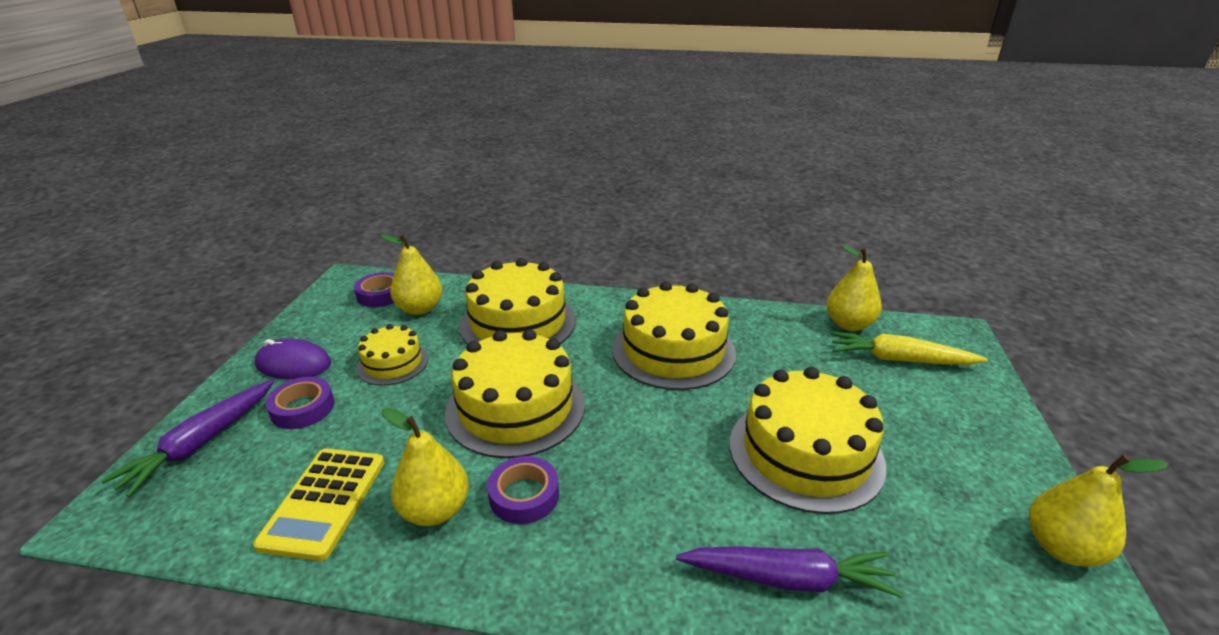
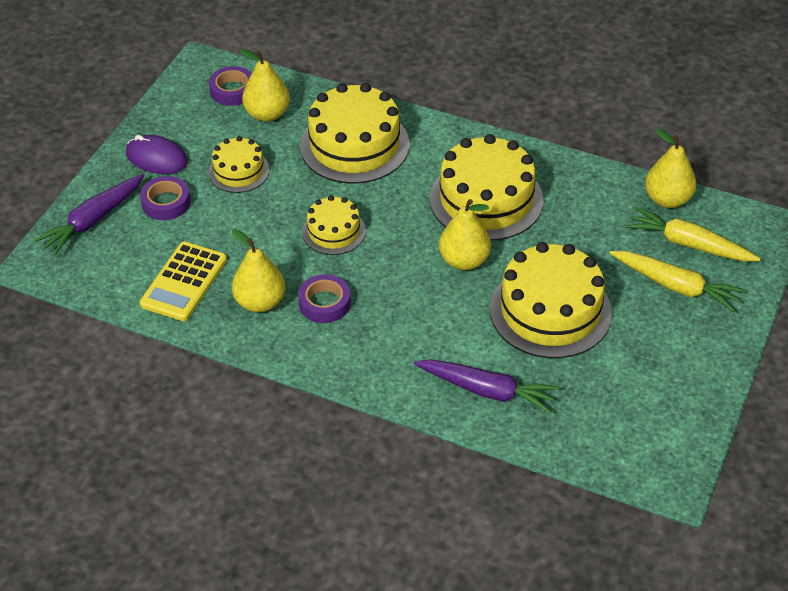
camera: 15 degrees right, 15 degrees up
(515, 407) = (334, 231): yellow cake -> yellow cake, size x0.55
(919, 401) = (676, 286): none -> yellow carrot
(1062, 548) = (694, 410): yellow pear -> yellow pear (464, 261)

